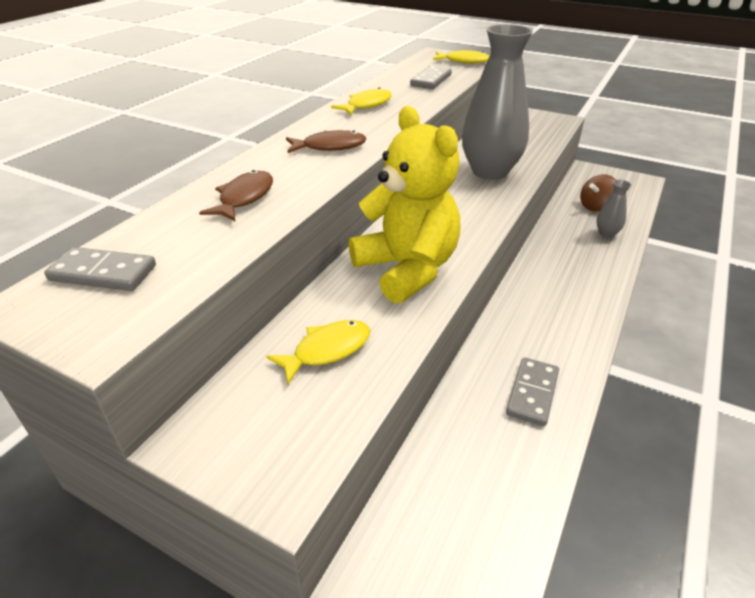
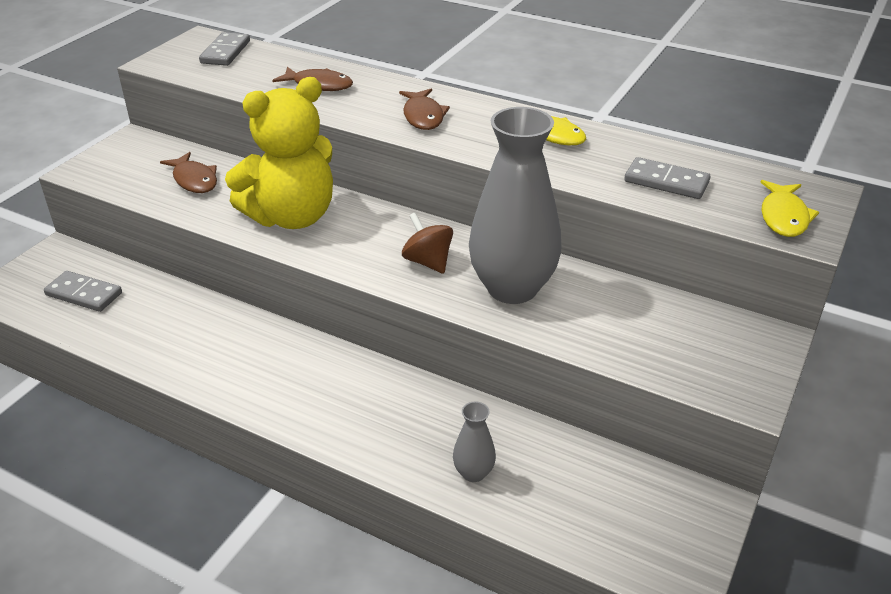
camera: 90 degrees right, 0 degrees up
(327, 350) = (194, 180): yellow fish -> brown fish
(532, 393) = (181, 344): grey domino -> grey domino (84, 294)
(595, 206) = (561, 480): brown spinning top -> brown spinning top (428, 262)

